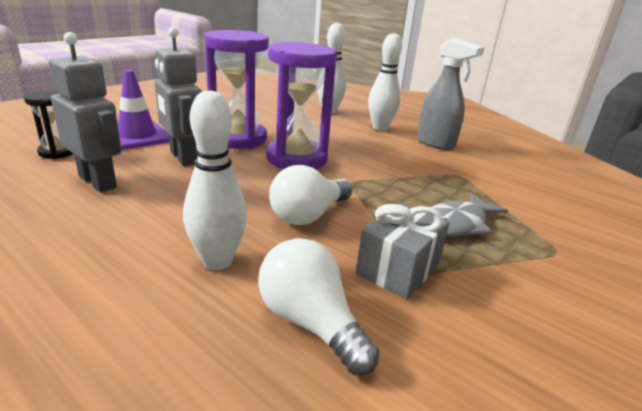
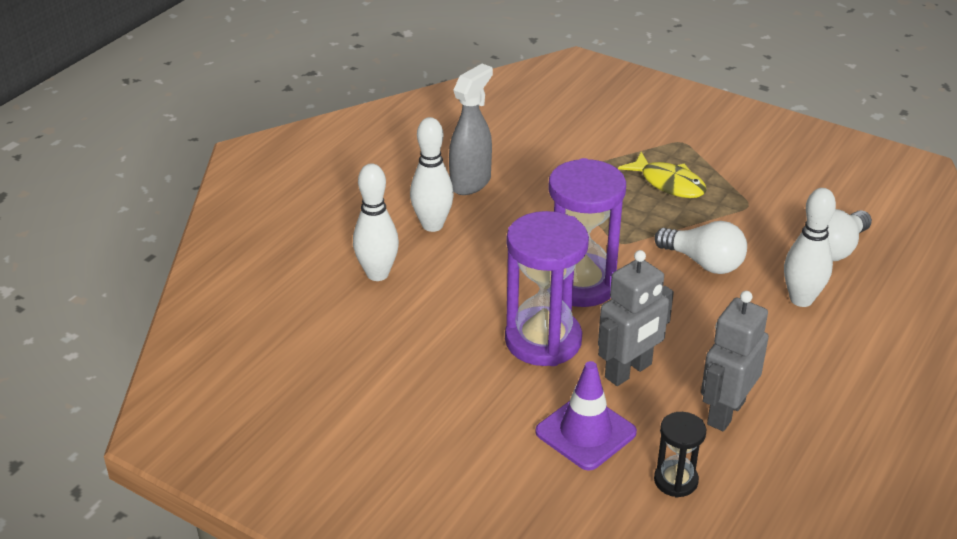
camera: 95 degrees left, 10 degrees up
(398, 269) = (754, 215): grey gift -> none
(457, 224) = (668, 183): grey fish -> yellow fish

